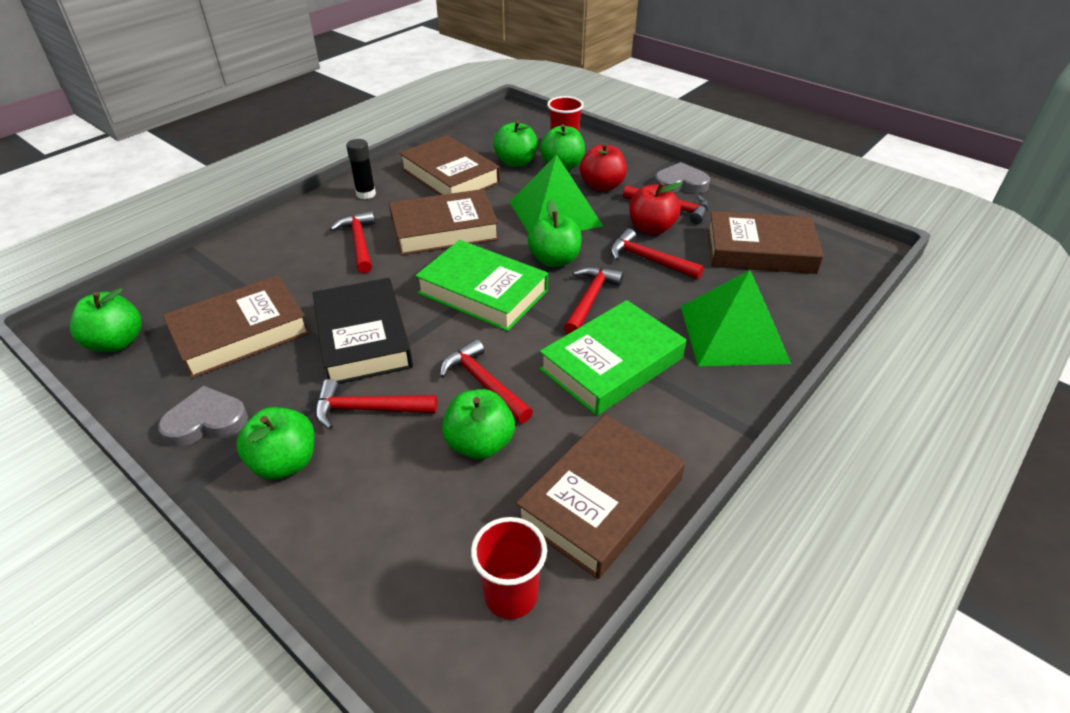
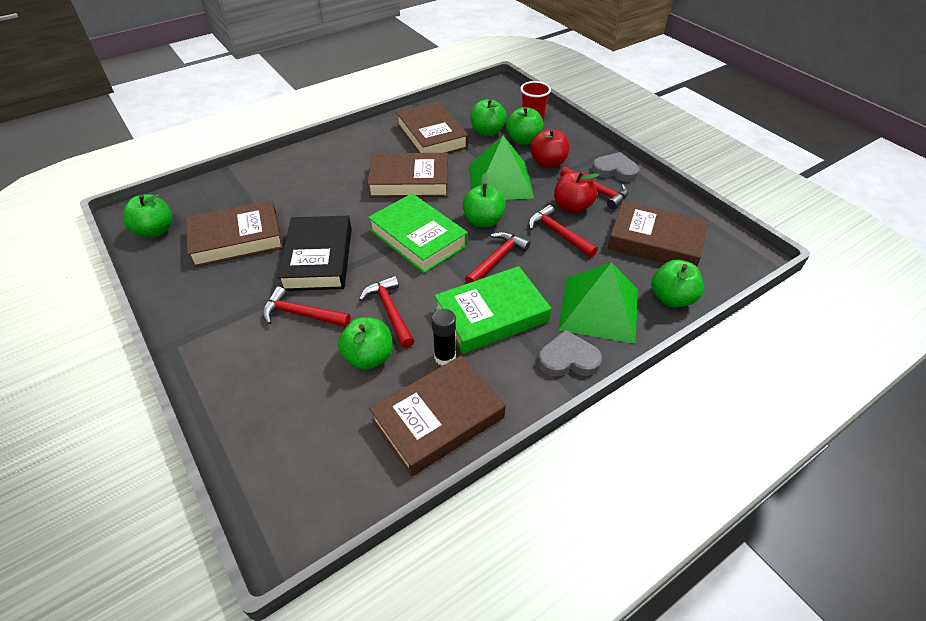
camera: 15 degrees right, 5 degrees up
(206, 421) = (193, 300): grey heart -> grey heart (568, 359)
(285, 463) = (233, 342): green apple -> green apple (671, 298)
(359, 243) = (343, 182): red hammer -> none
(366, 194) = (363, 142): black glue stick -> black glue stick (445, 357)
(511, 595) = (346, 473): red cup -> none

